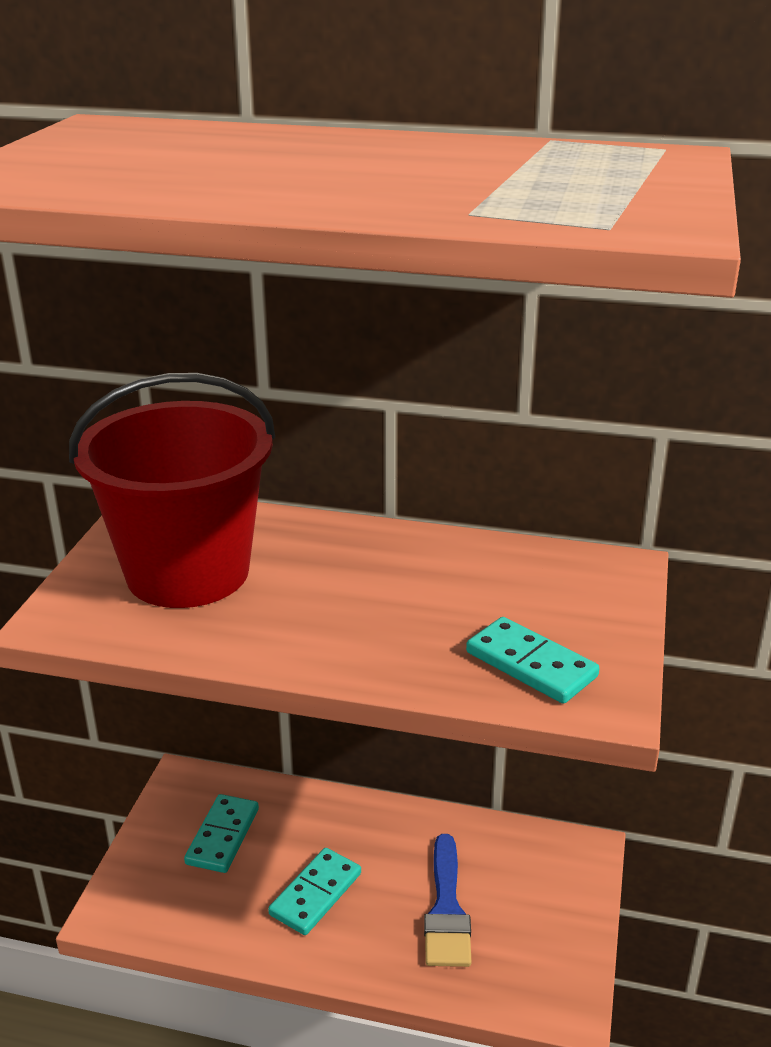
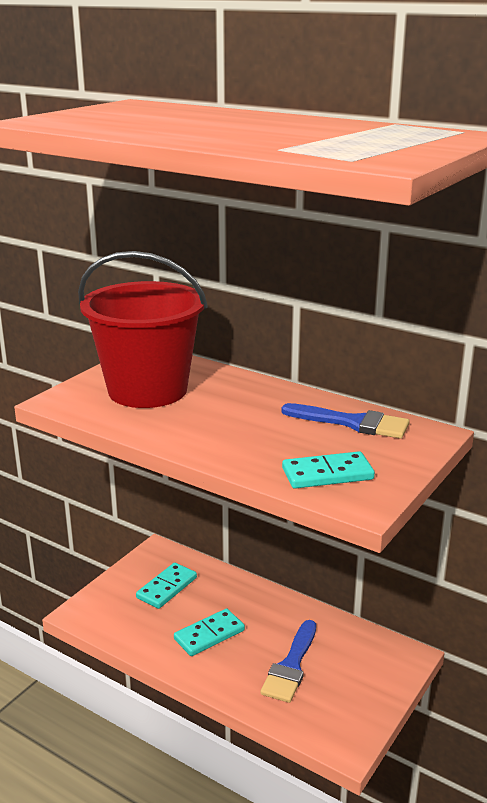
camera: 20 degrees right, 5 degrees down
(511, 571) = (353, 423): none -> blue brush
(531, 664) = (327, 474): turquoise domino -> turquoise domino turned 75 degrees counterclockwise

